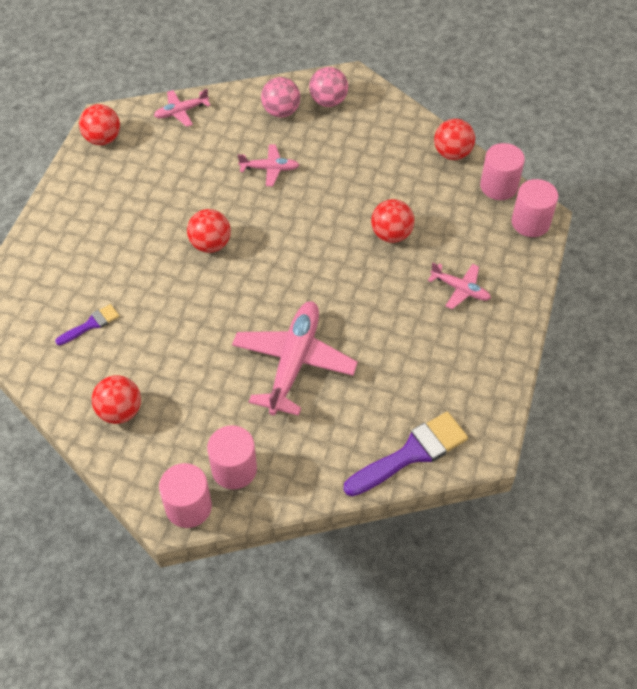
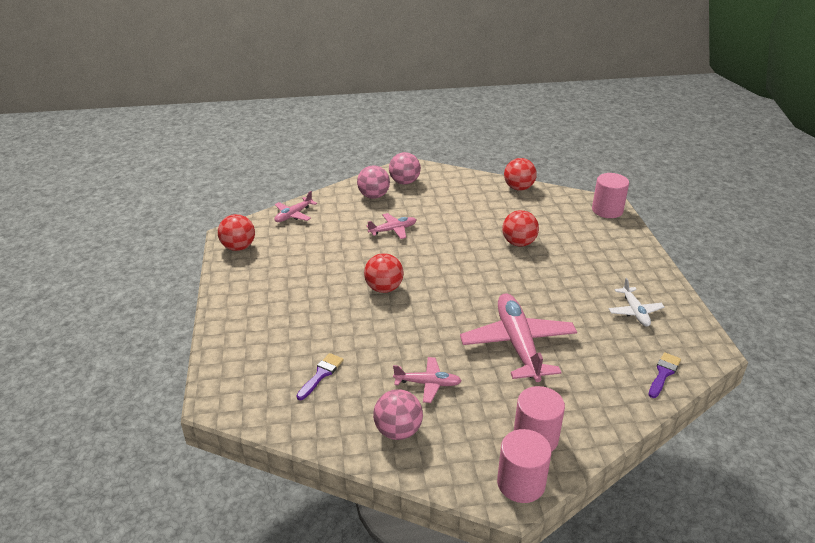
camera: 25 degrees left, 20 degrees down
(120, 411) = (398, 431): red ball -> pink ball
(411, 453) = (663, 373): purple brush -> purple brush, size x0.53
(445, 370) = (635, 311): none -> white plane
(460, 289) = (598, 260): pink plane -> pink plane (428, 383)
(498, 186) = (567, 197): pink cylinder -> none

